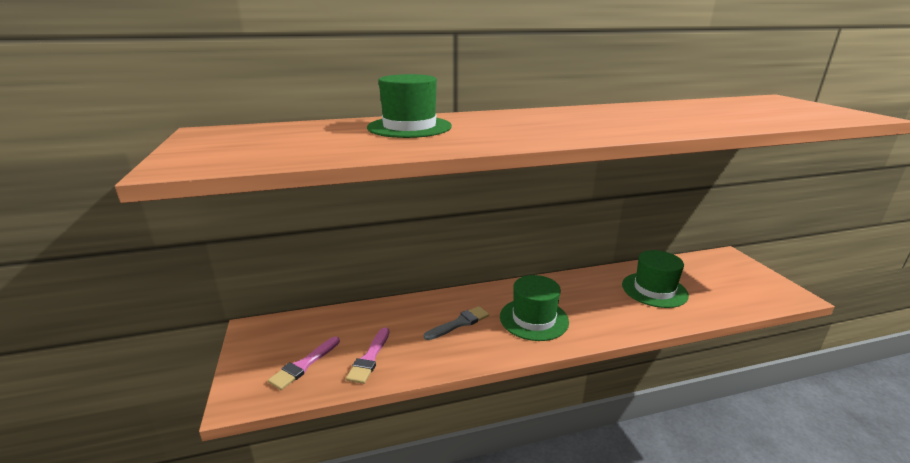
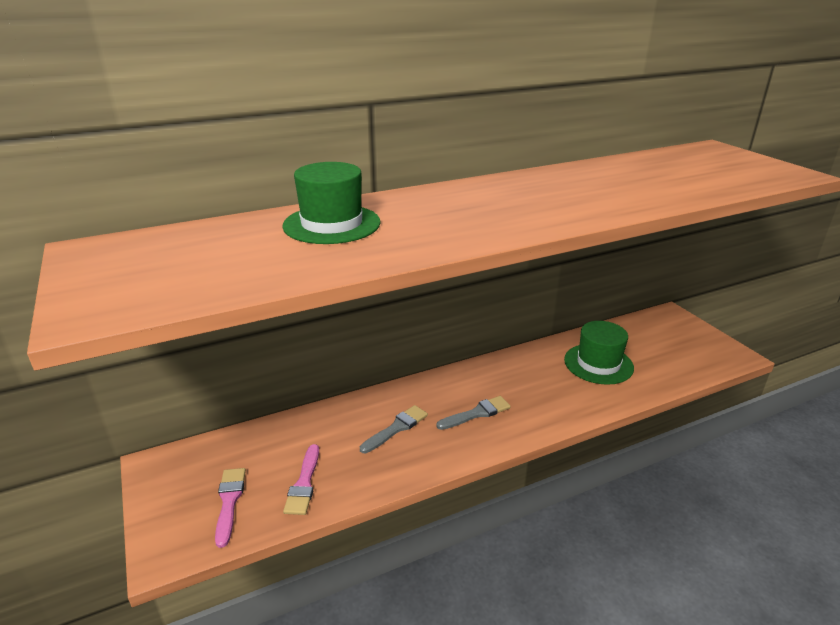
camera: 10 degrees left, 5 degrees up
(304, 365) = (229, 502): pink brush -> pink brush turned 150 degrees clockwise
(534, 319) = (476, 413): green hat -> grey brush

